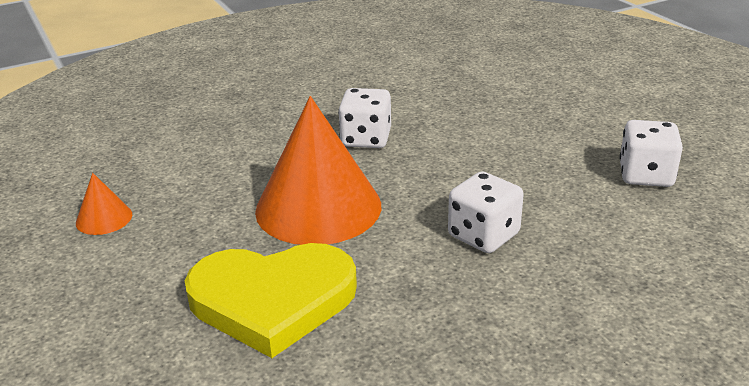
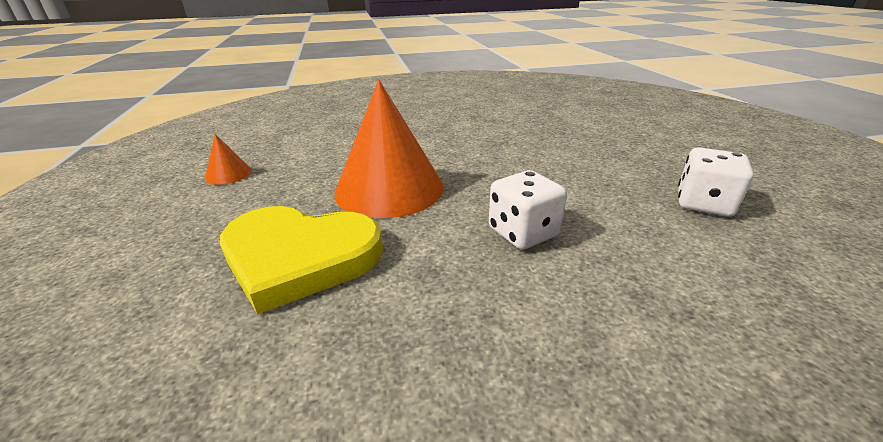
camera: 15 degrees right, 0 degrees up
(366, 139) = (456, 147): white dice -> none

